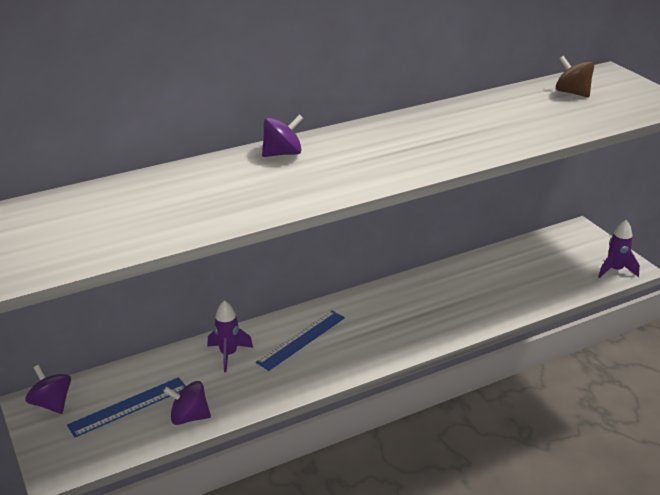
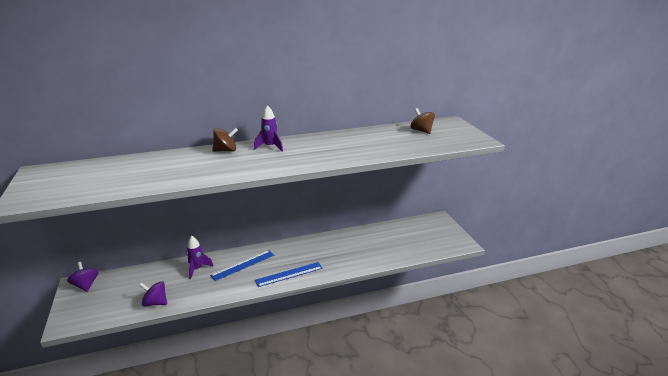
camera: 10 degrees right, 5 degrees down
(128, 406) = (126, 292): blue ruler -> blue ruler (289, 274)
(282, 153) = (226, 150): purple spinning top -> brown spinning top
(615, 270) = (451, 244): purple rocket -> purple rocket (270, 147)

